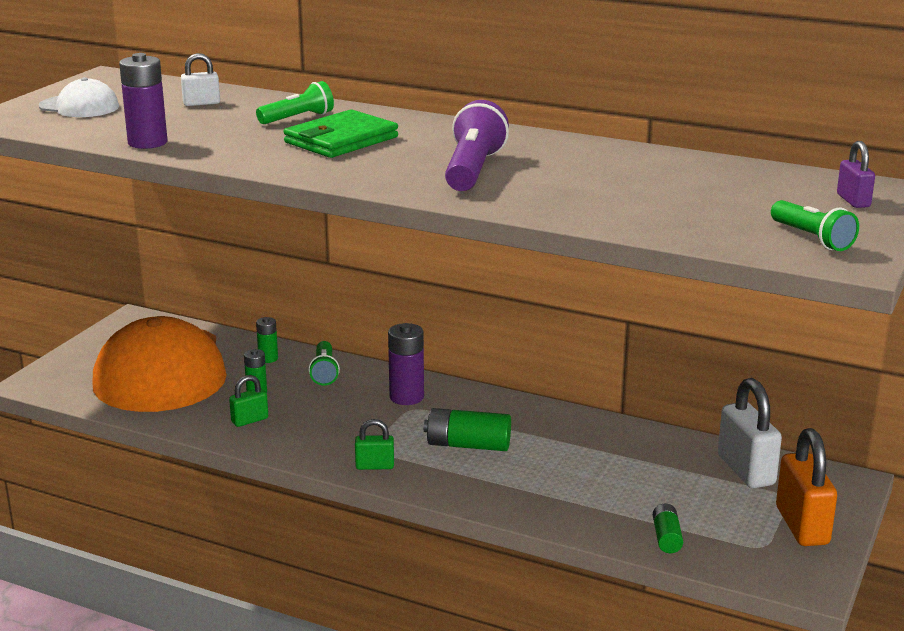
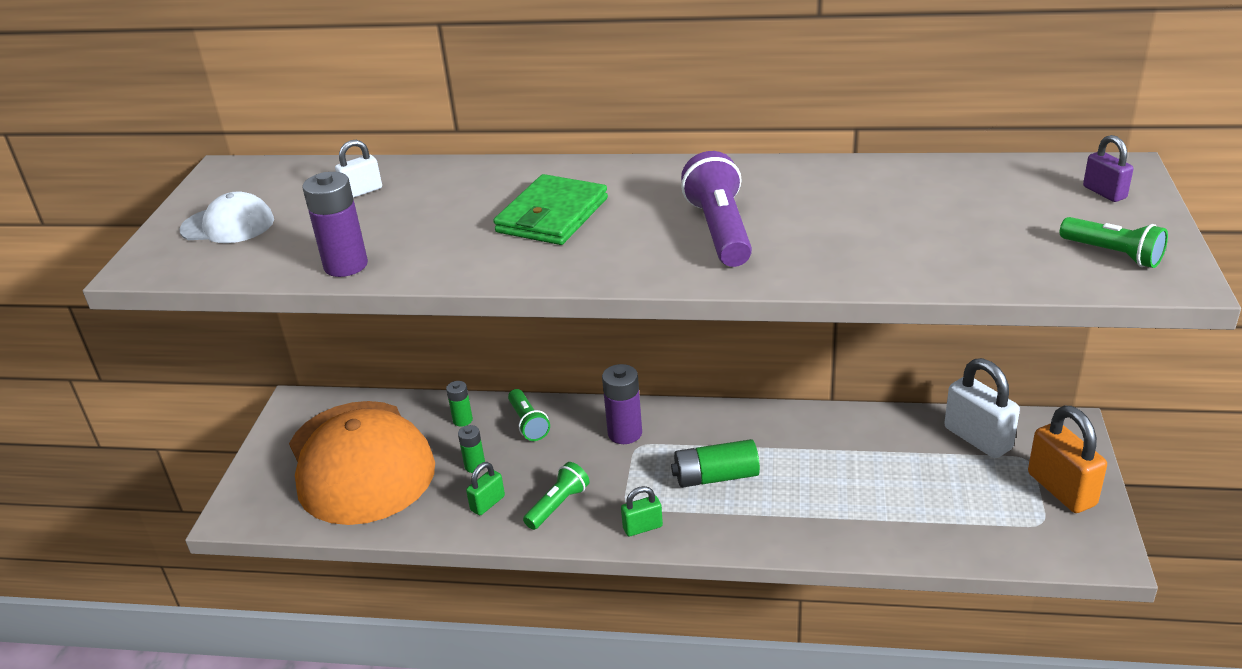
camera: 15 degrees left, 10 degrees up
(298, 118) = (482, 192): green flashlight -> green flashlight (558, 505)
(666, 538) = (956, 537): green battery -> none

